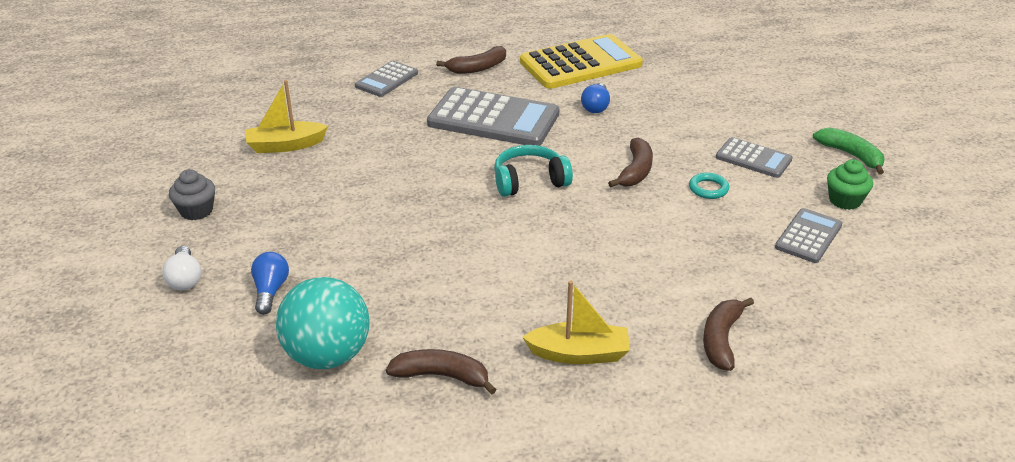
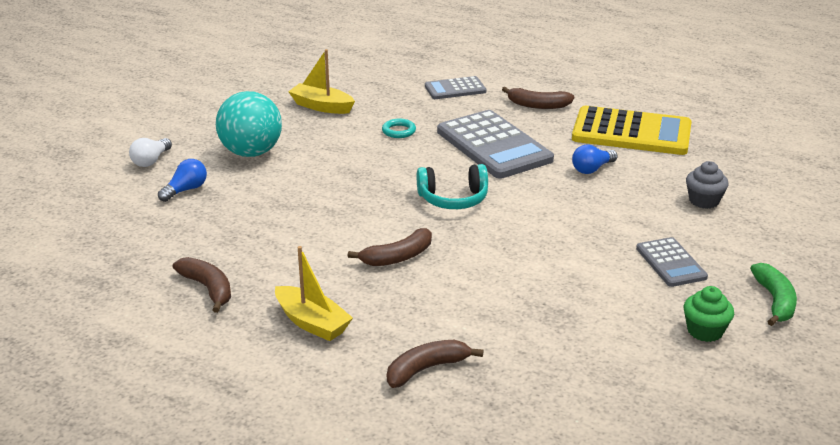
camera: 40 degrees right, 5 degrees down
(196, 211) = (212, 124): grey cupcake -> grey cupcake (704, 201)
(327, 356) = (163, 242): turquoise ball -> turquoise ball (251, 152)
(529, 181) = (453, 199): turquoise headphones -> turquoise headphones turned 150 degrees clockwise
(635, 171) = (549, 228): brown banana -> brown banana (398, 257)
(708, 189) = (591, 266): turquoise ring -> turquoise ring (399, 131)
(808, 236) = (622, 340): grey calculator -> none

